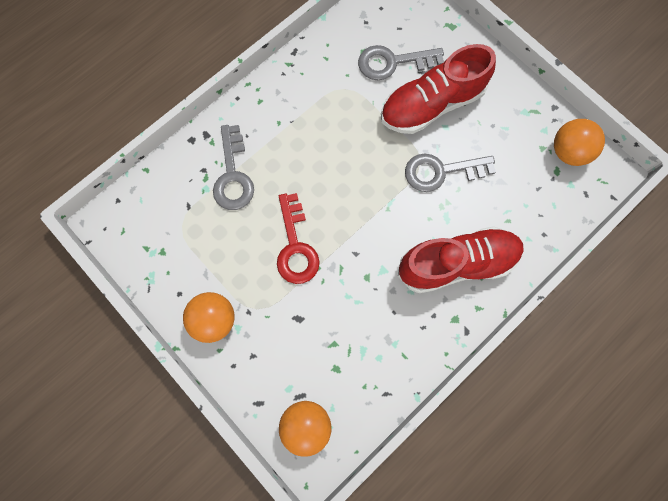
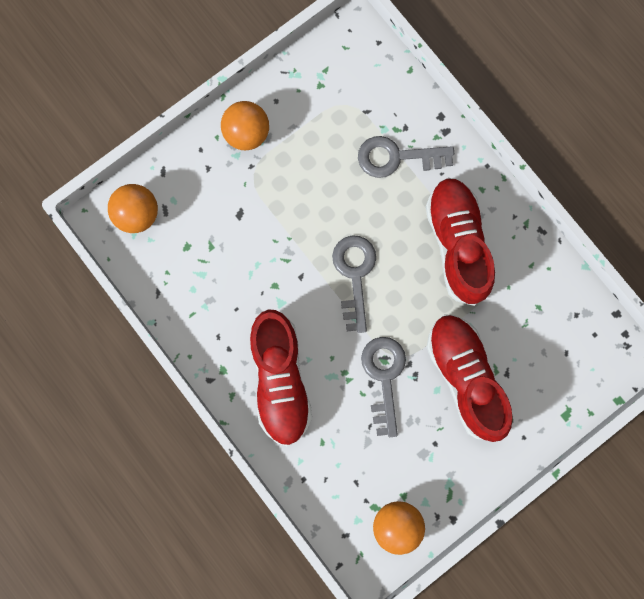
camera: 95 degrees right, 5 degrees up
(295, 246) = (314, 216): red key -> none
(312, 118) = (457, 244): none -> red shoe
(393, 62) = (521, 340): grey key -> grey key (354, 275)

